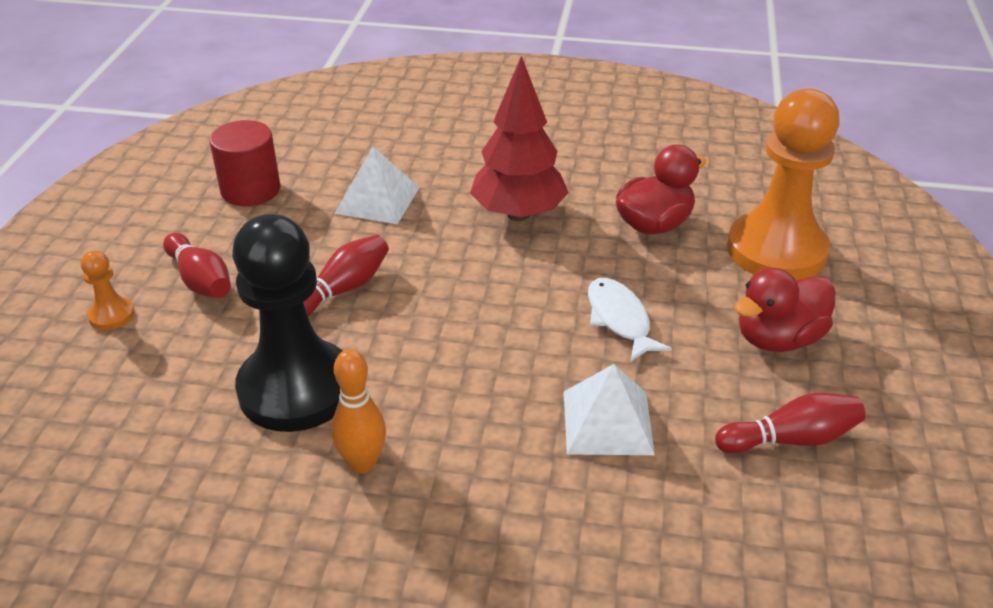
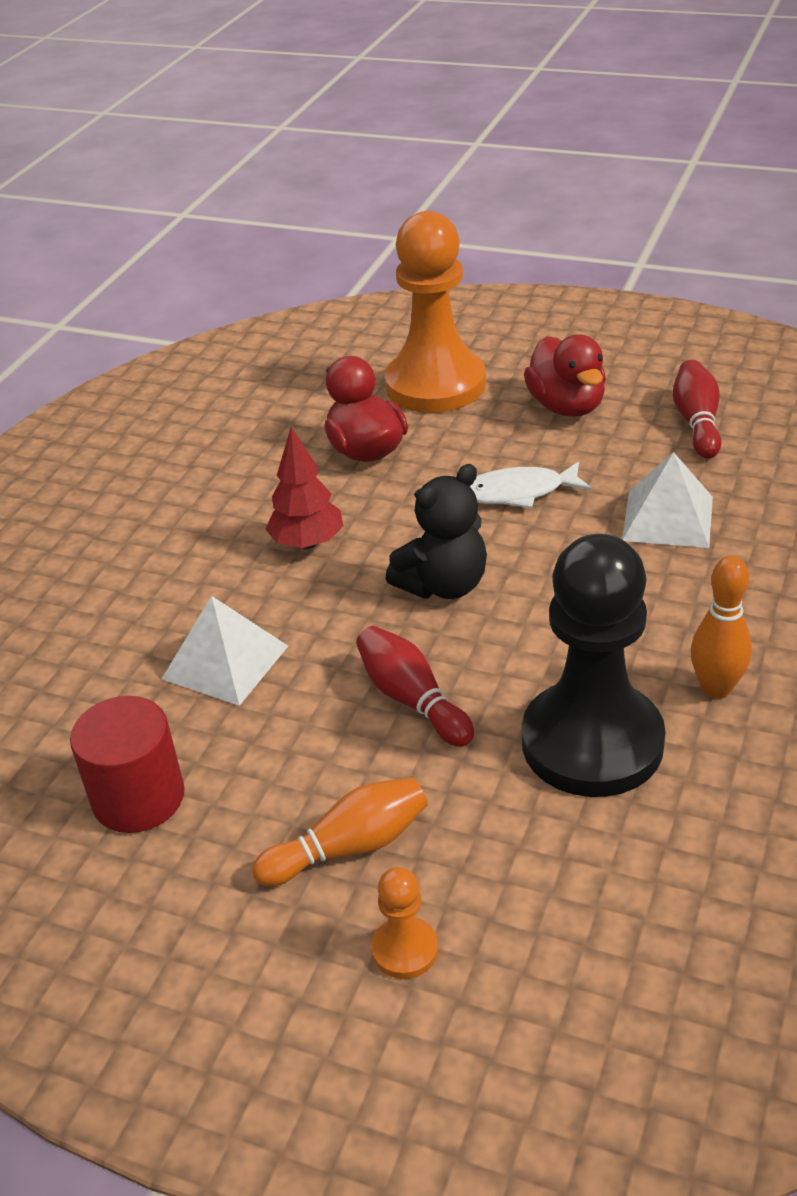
camera: 75 degrees left, 0 degrees up
(200, 280) = (349, 847): red bowling pin -> orange bowling pin
(478, 290) = (443, 585): none -> black teddy bear
(518, 214) = (307, 543): red tree -> red tree, size x0.65

